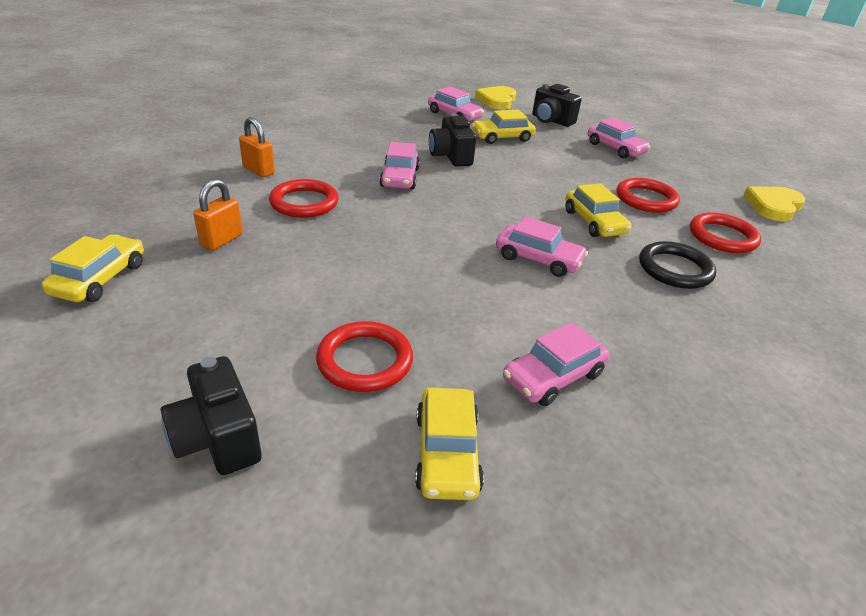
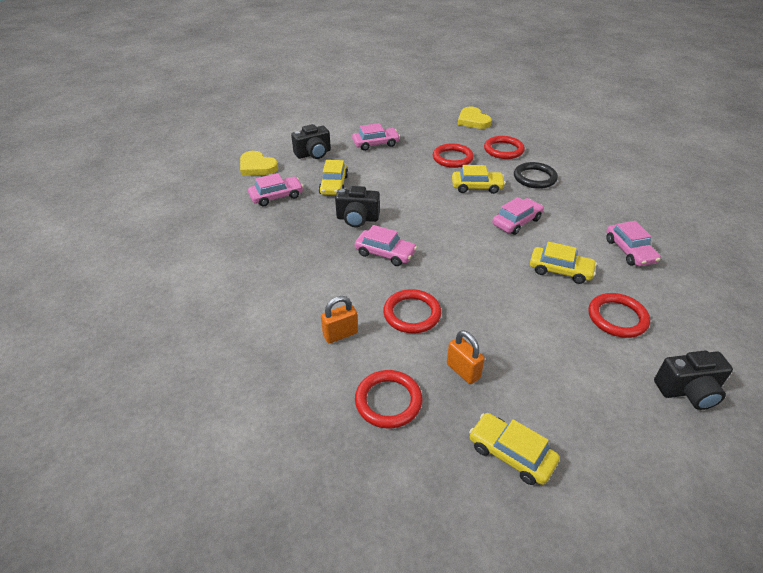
camera: 65 degrees left, 5 degrees up
(171, 204) = (388, 401): none -> red ring
(447, 453) = (689, 303): yellow car -> yellow car (560, 270)

